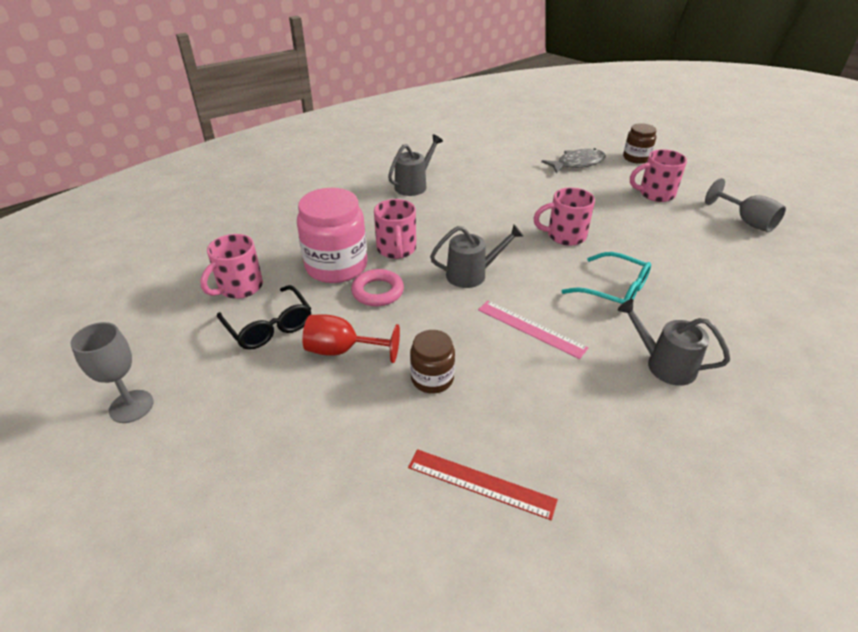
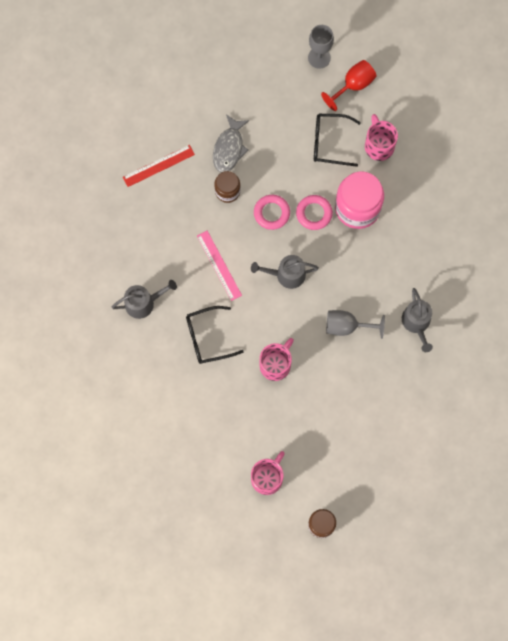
camera: 130 degrees right, 35 degrees up
(342, 350) = (281, 165): red goblet -> red goblet (353, 85)
(396, 249) = (346, 253): pink mug -> none
(415, 323) = (271, 213): none -> pink ring
(471, 274) = (286, 275): grey watering can -> grey watering can turned 60 degrees clockwise
(531, 328) = (219, 265): pink ruler -> pink ruler turned 75 degrees clockwise
(577, 164) = (350, 469): grey fish -> grey fish (229, 148)
(615, 291) = (207, 338): turquoise glasses -> black glasses
(746, 221) = (190, 498): grey goblet -> grey goblet (346, 326)

